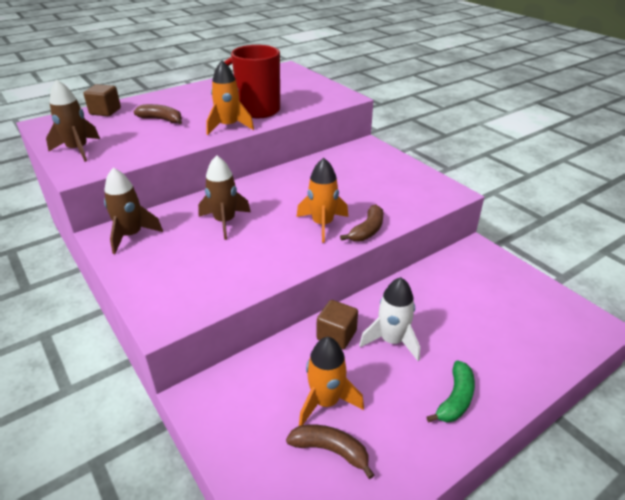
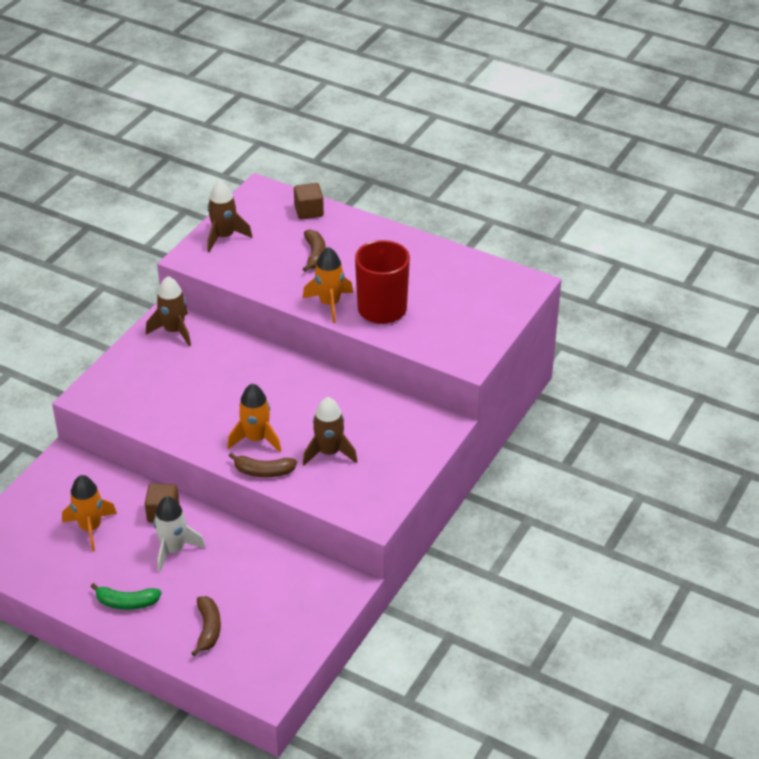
camera: 65 degrees right, 5 degrees up
(225, 222) = (224, 376): brown rocket -> brown rocket (329, 452)
(330, 450) = (49, 543): brown banana -> brown banana (208, 629)

